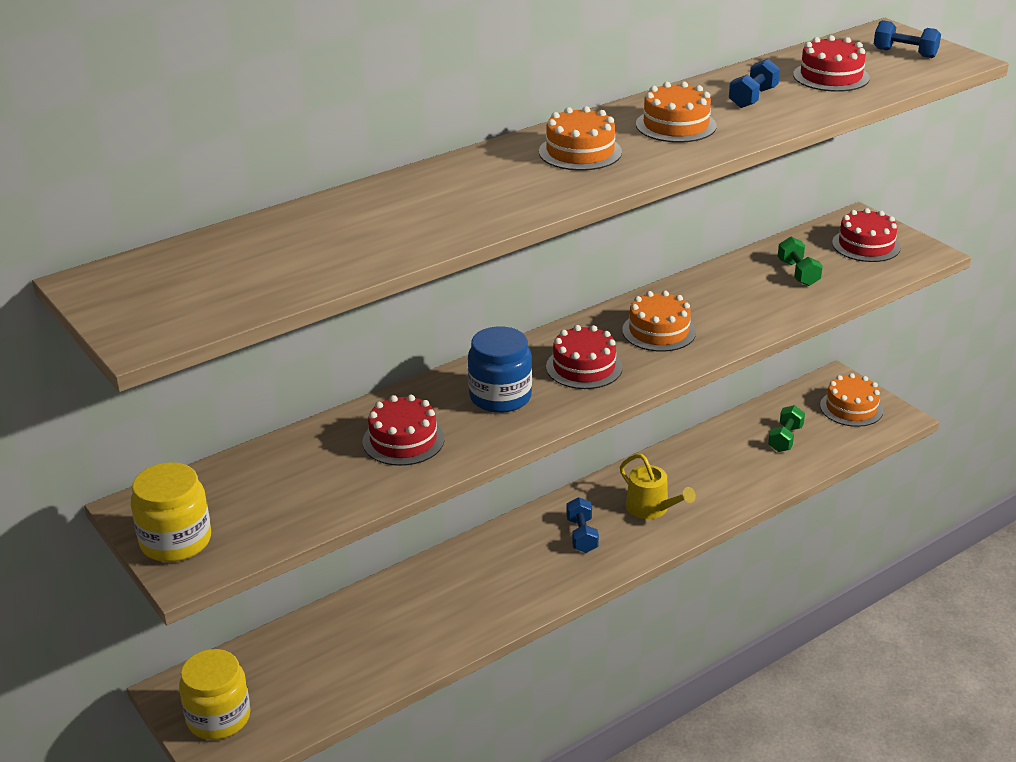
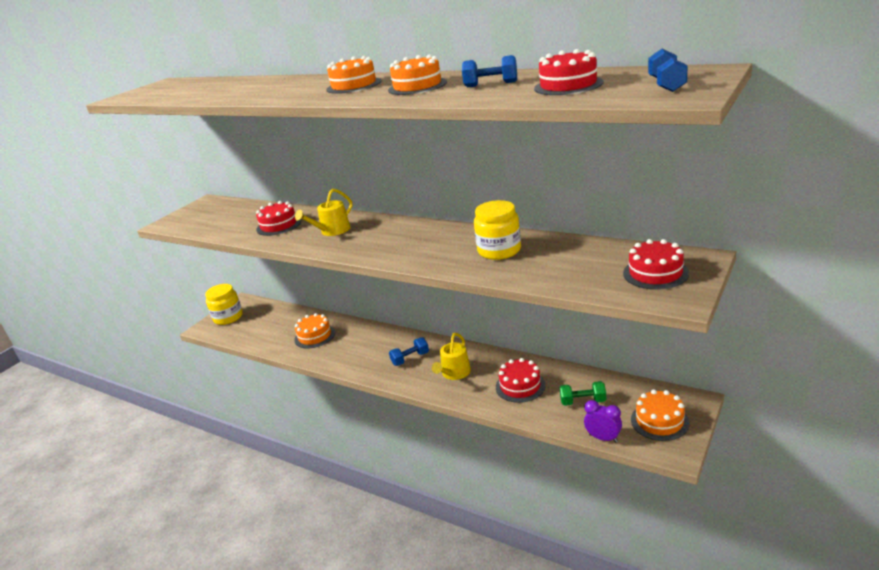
camera: 70 degrees right, 5 degrees down
(176, 541) = (184, 215): yellow jar -> yellow jar (499, 250)
(500, 397) = (332, 231): blue jar -> yellow watering can
(584, 367) = (378, 239): red cake -> red cake (520, 386)
(659, 331) = (439, 245): orange cake -> orange cake (315, 336)
(798, 273) = (571, 262): green dumbbell -> none
(853, 448) = (603, 438): none -> purple clock

